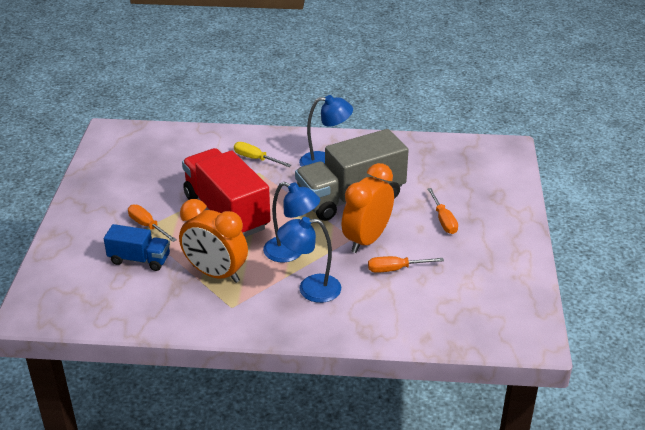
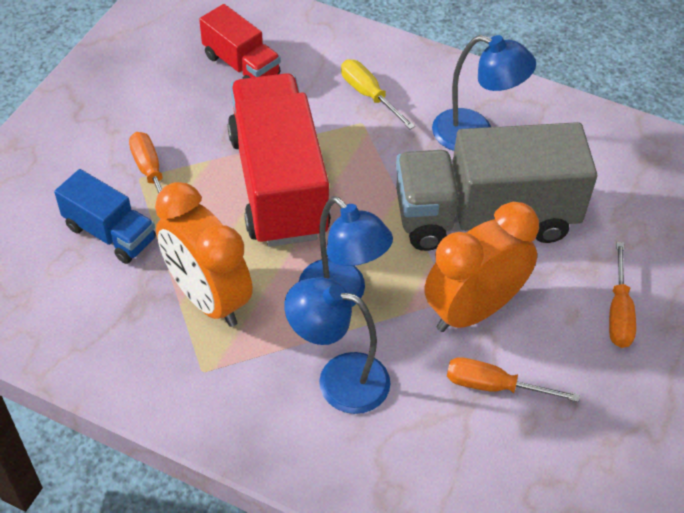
camera: 20 degrees right, 15 degrees up
(172, 162) = (241, 65): none -> red truck

